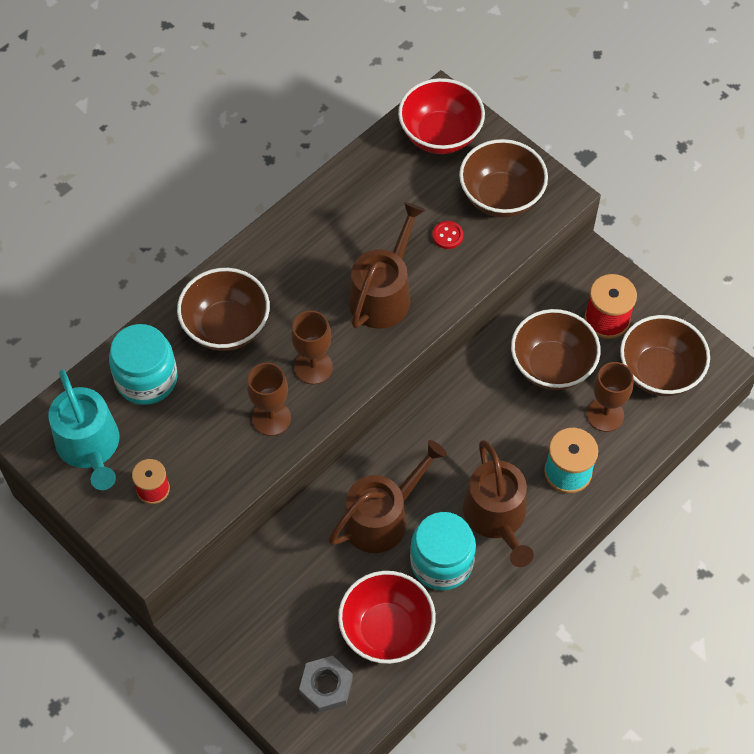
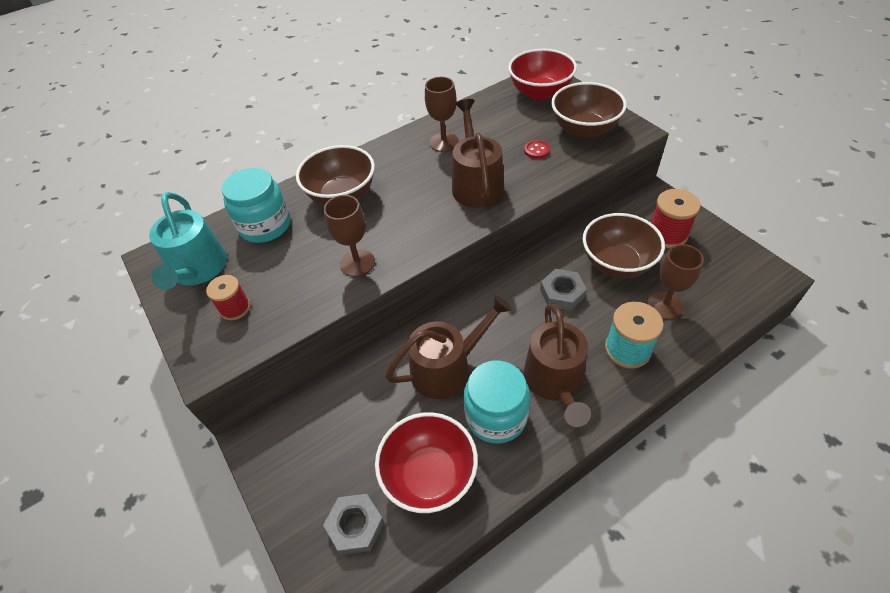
camera: 15 degrees right, 10 degrees down
(313, 367) = (405, 229): brown goblet -> brown goblet (444, 142)
(383, 294) = (476, 184): brown watering can -> brown watering can turned 45 degrees counterclockwise
(494, 412) = (562, 293): none -> grey nut
(659, 372) = (715, 277): brown bowl -> none

